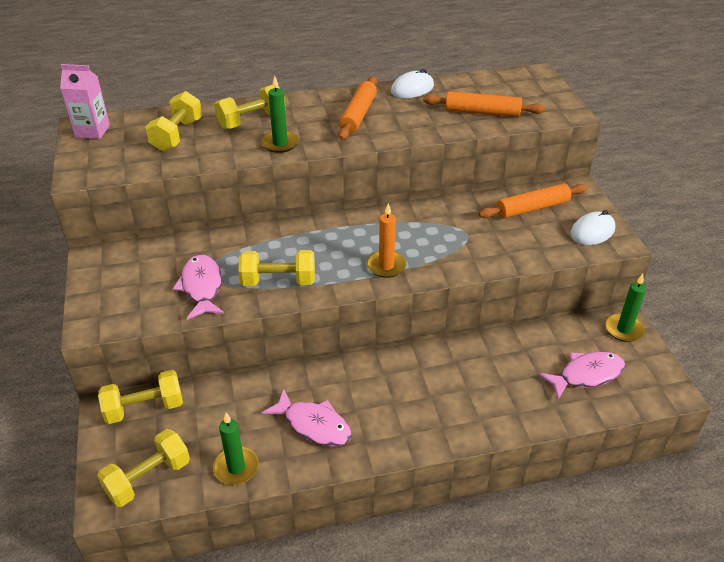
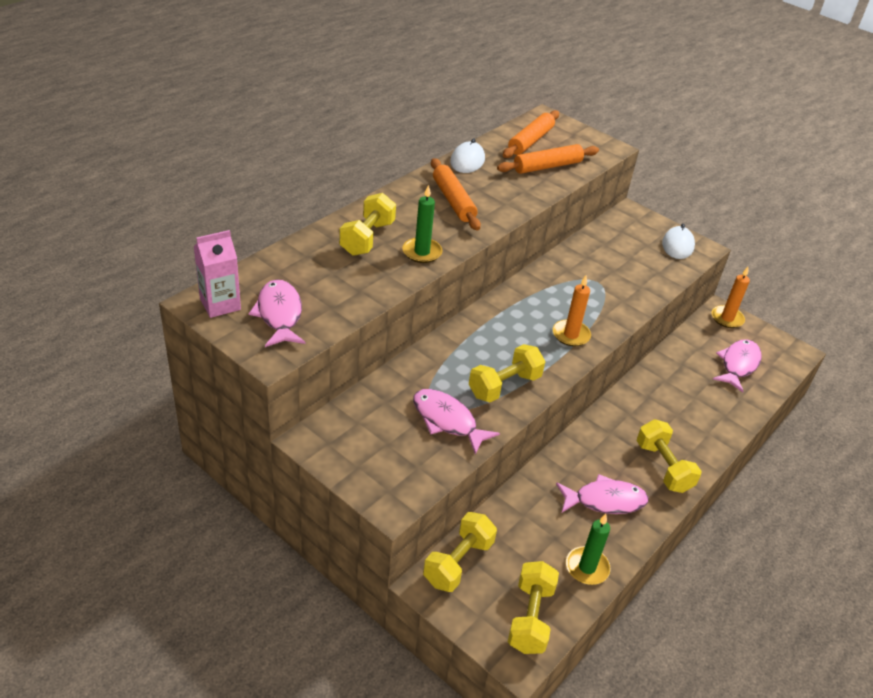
camera: 40 degrees left, 0 degrees up
(120, 150) = (279, 314): none -> pink fish
(177, 135) = (315, 277): yellow dumbbell -> yellow dumbbell (663, 467)
(532, 208) = (619, 241): orange rolling pin -> orange rolling pin (530, 141)
(624, 329) = (727, 318): green candle -> orange candle

